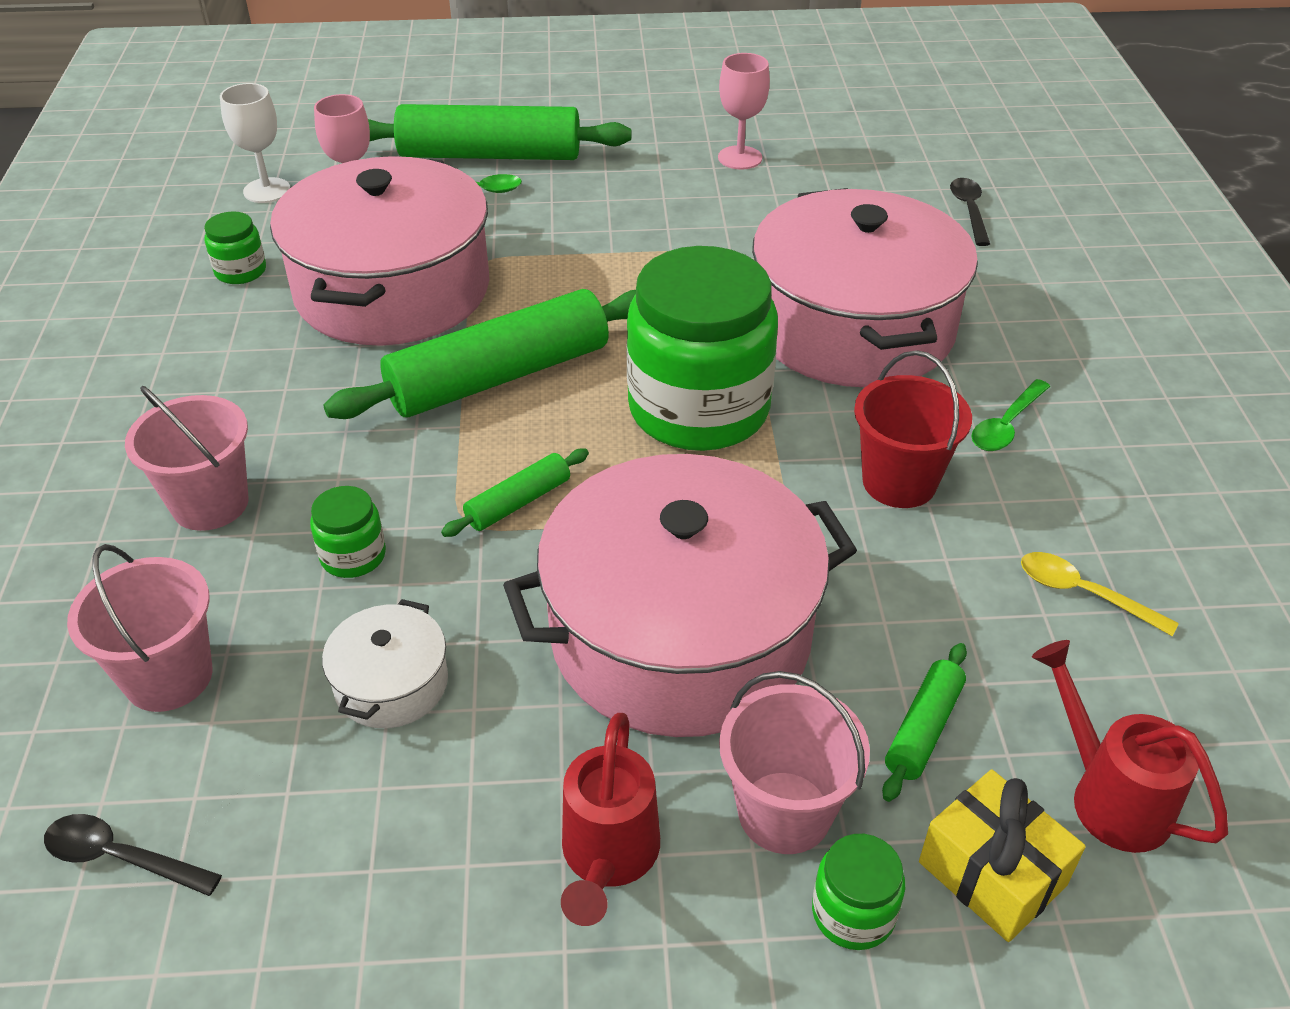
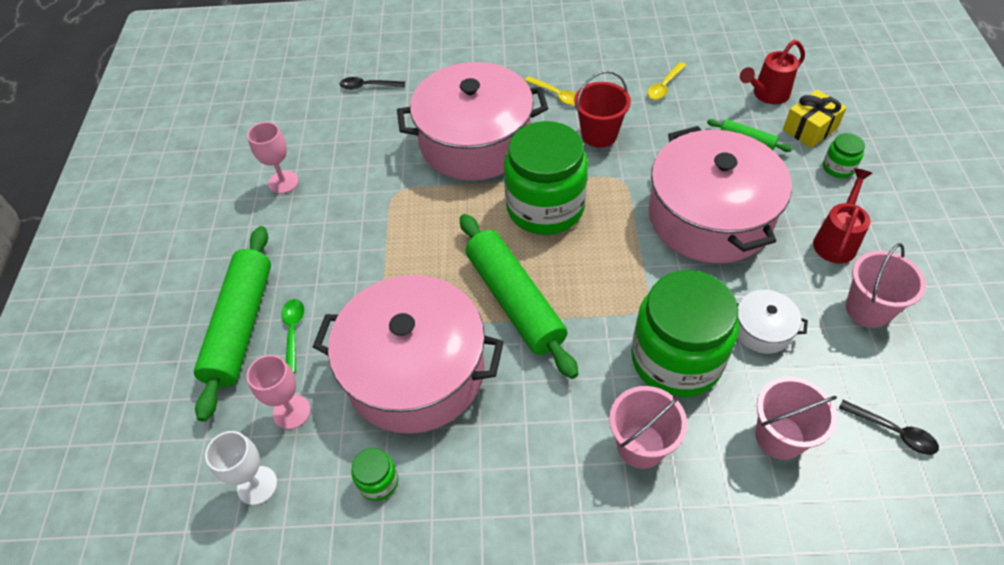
camera: 85 degrees left, 10 degrees up
(121, 858) = (893, 431): black spoon -> black spoon turned 75 degrees counterclockwise
(353, 556) = (676, 359): green jar -> green jar, size x2.42
(518, 502) = (626, 284): green rolling pin -> none
(608, 857) = (836, 241): red watering can -> red watering can turned 75 degrees counterclockwise
(784, 812) = (798, 185): pink bucket -> pink bucket (868, 309)
(1006, 425) = (556, 95): green spoon -> yellow spoon

